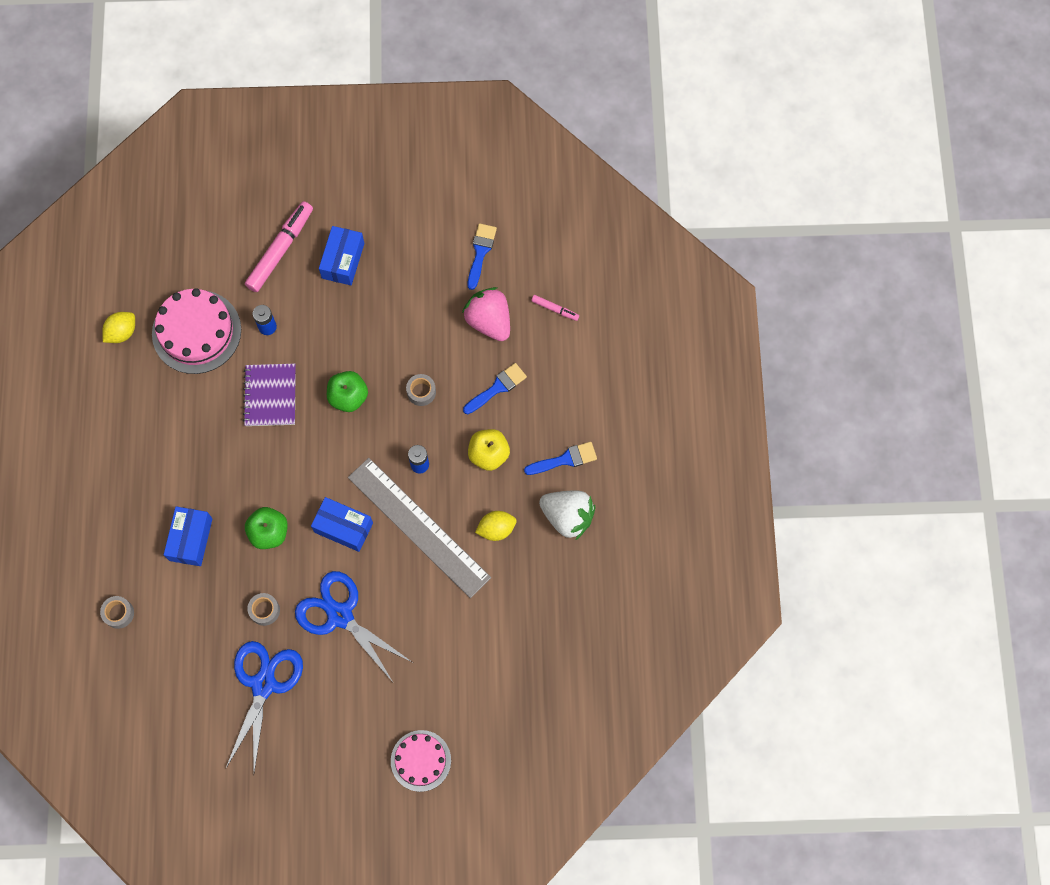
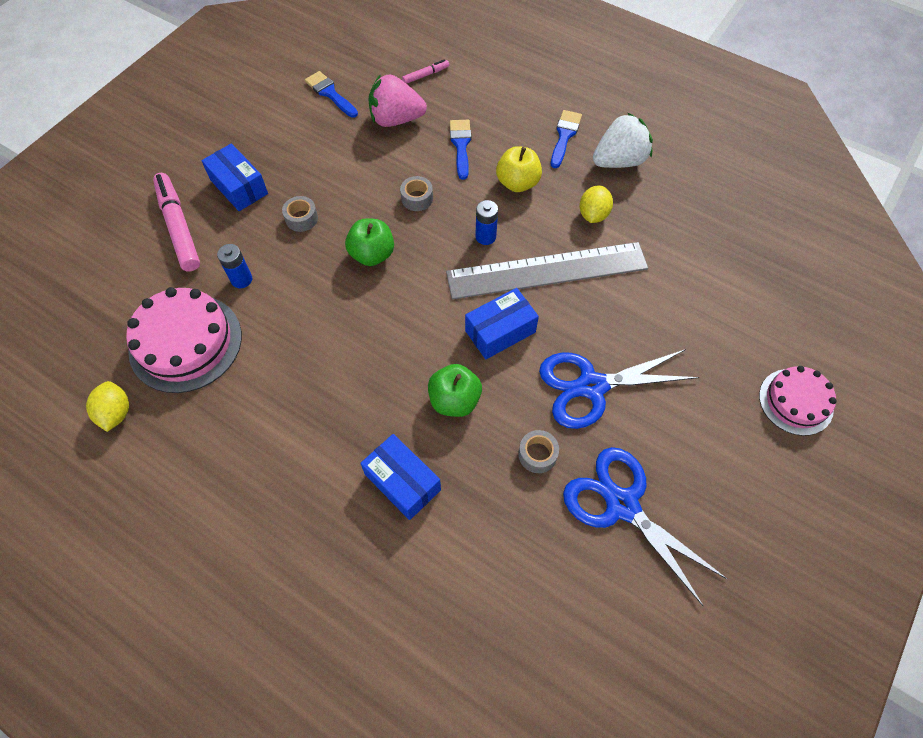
camera: 55 degrees left, 10 degrees down
(119, 613) = (430, 617): grey tape -> grey tape (301, 218)
(270, 396) = (312, 316): purple notebook -> none

